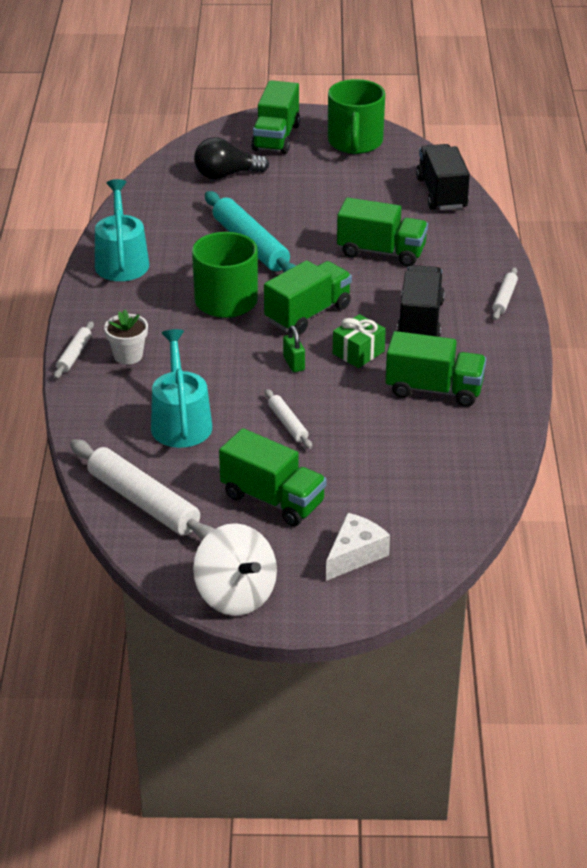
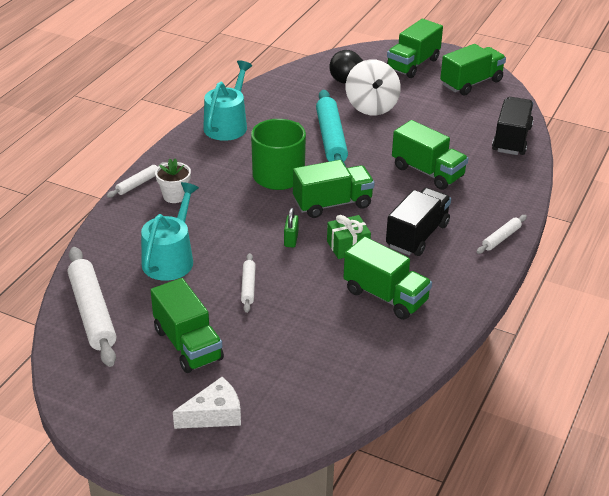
camera: 25 degrees right, 0 degrees up
(235, 595) = (96, 414): white spinning top -> white spinning top (371, 106)
(355, 143) = (471, 83): green mug -> green truck

